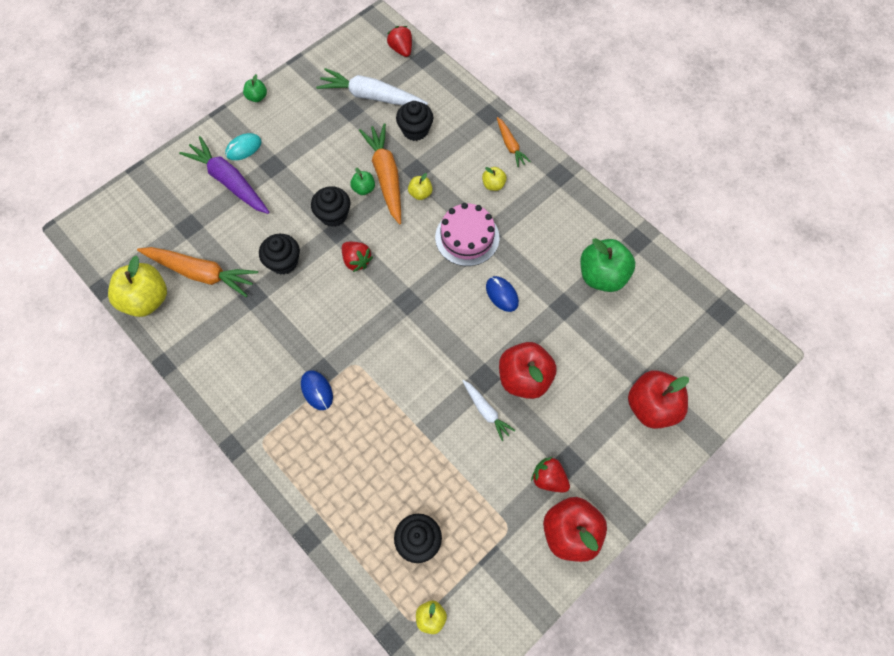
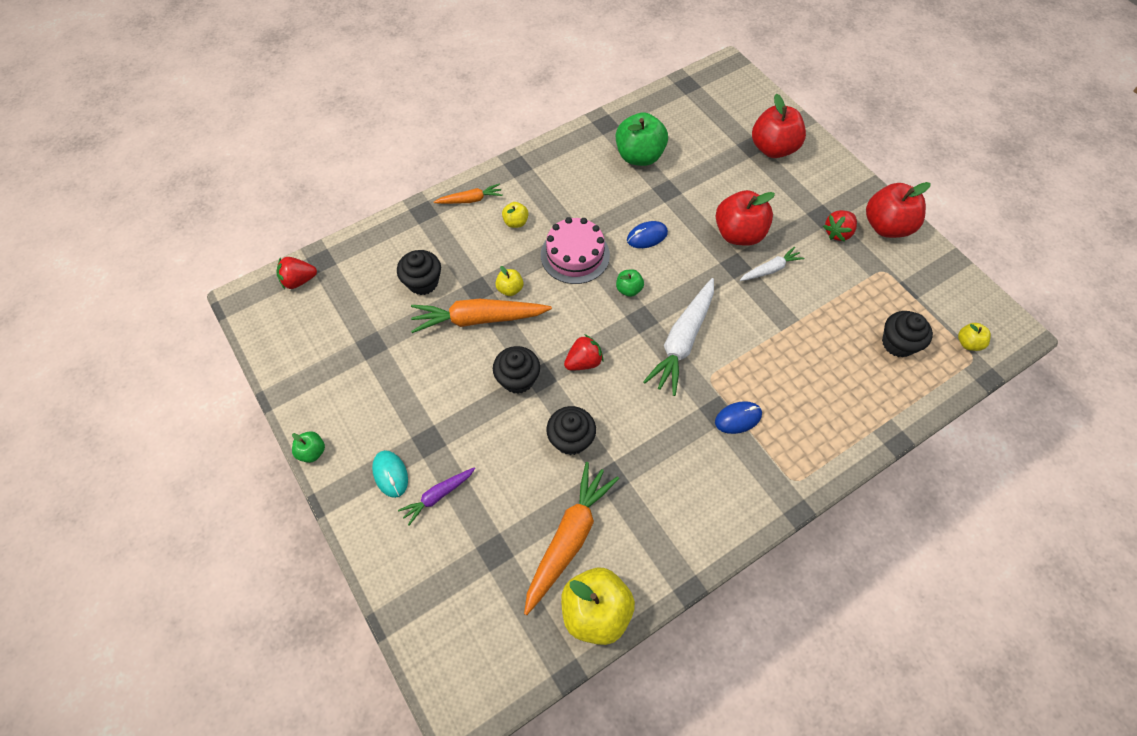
camera: 80 degrees left, 5 degrees down
(229, 181) = (438, 496): purple carrot -> purple carrot, size x0.54
(364, 189) = (489, 343): green apple -> green apple (628, 289)
(371, 96) = (358, 320): white carrot -> white carrot (682, 341)

